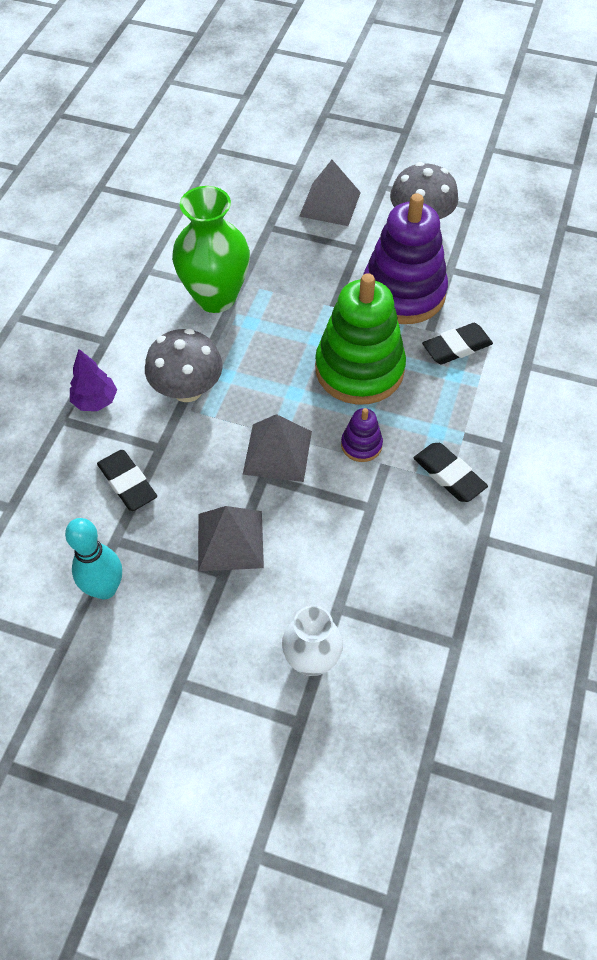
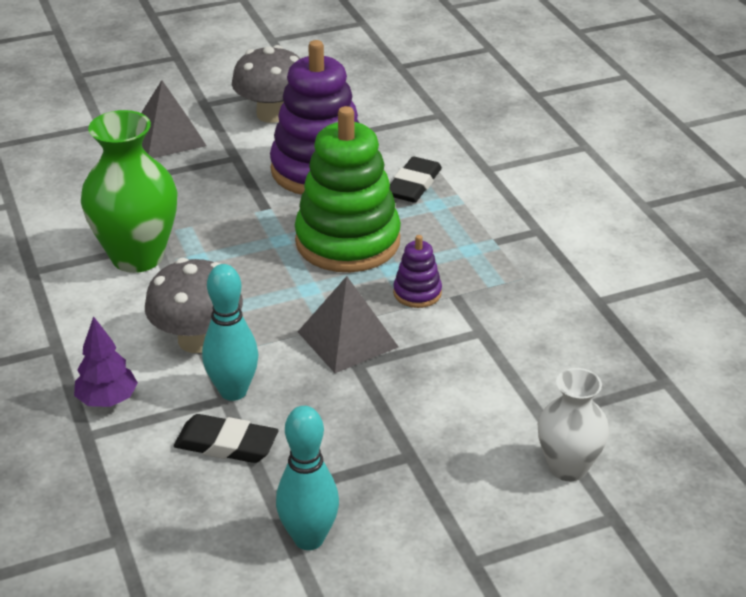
camera: 40 degrees left, 20 degrees down
(169, 445) = (233, 391): none -> turquoise bowling pin
(230, 540) = (385, 427): grey pyramid -> none
(449, 475) = (517, 273): black eraser -> none

